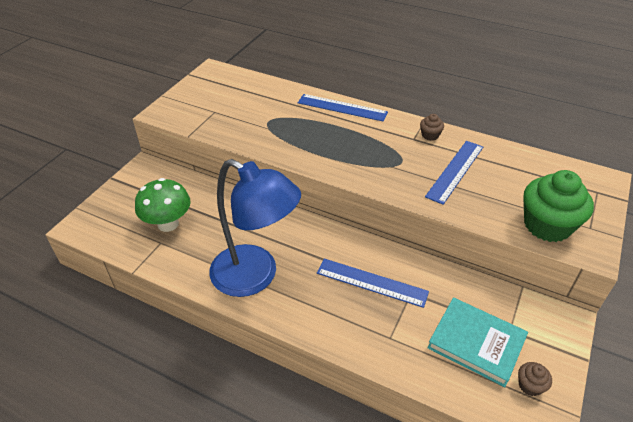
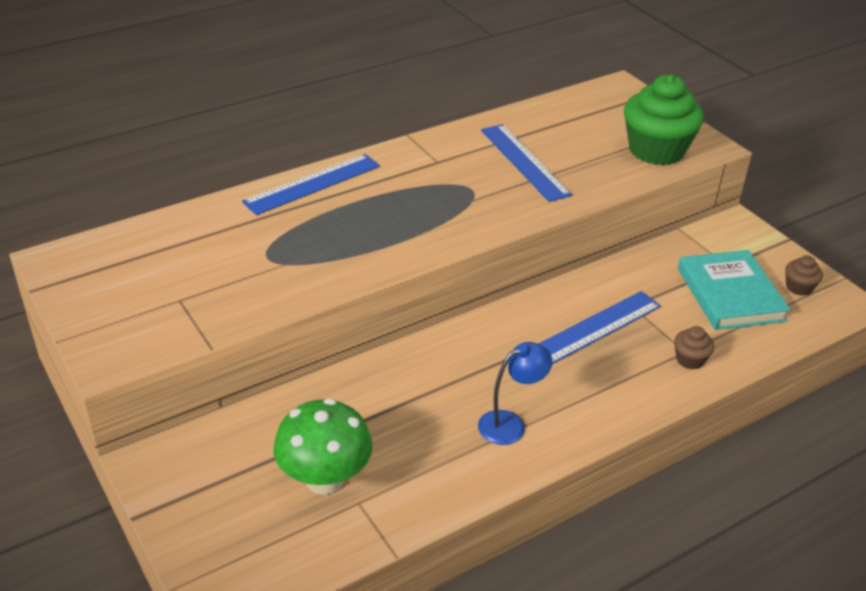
camera: 60 degrees left, 5 degrees down
(255, 276) = (510, 424): blue lamp -> blue lamp, size x0.45
(430, 135) = (444, 148): brown cupcake -> brown cupcake (690, 359)
(476, 343) = (730, 294): turquoise book -> turquoise book turned 75 degrees counterclockwise

